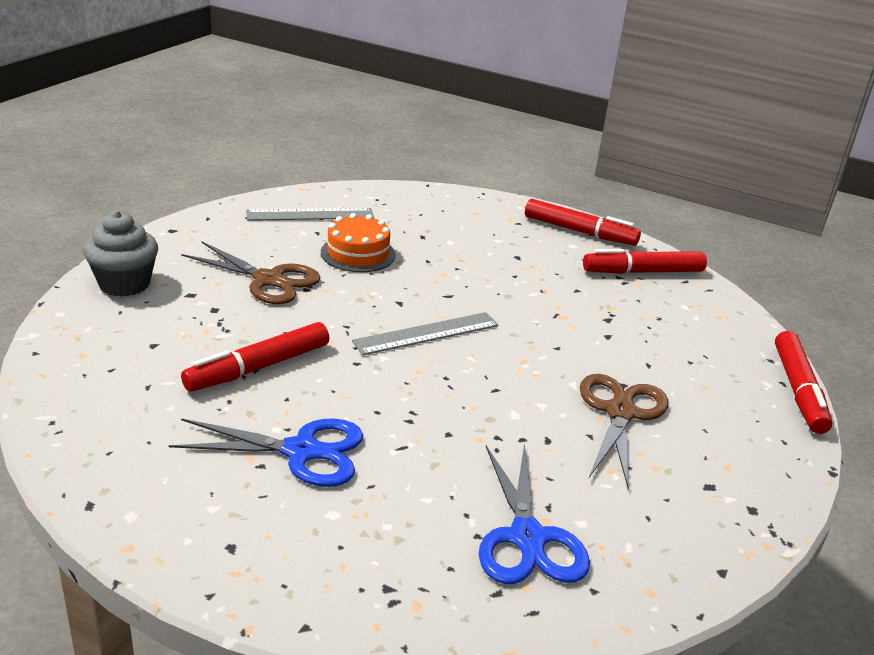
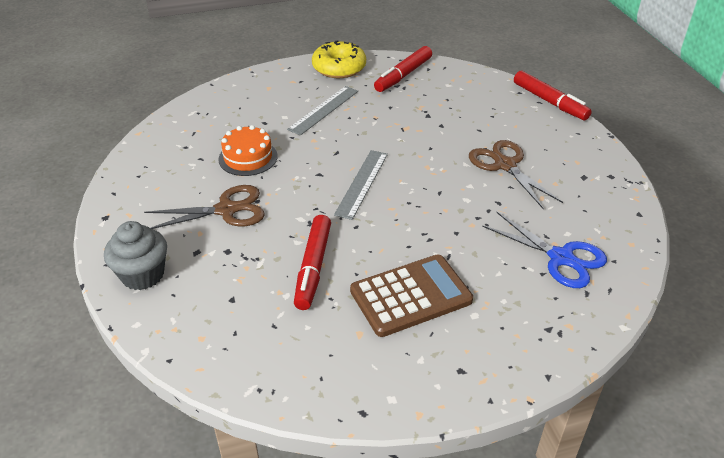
camera: 40 degrees left, 10 degrees up
(301, 451) = (411, 296): blue scissors -> brown calculator
(310, 215) = (176, 149): grey ruler -> grey ruler (324, 110)
(579, 231) = (339, 68): red marker -> yellow donut

